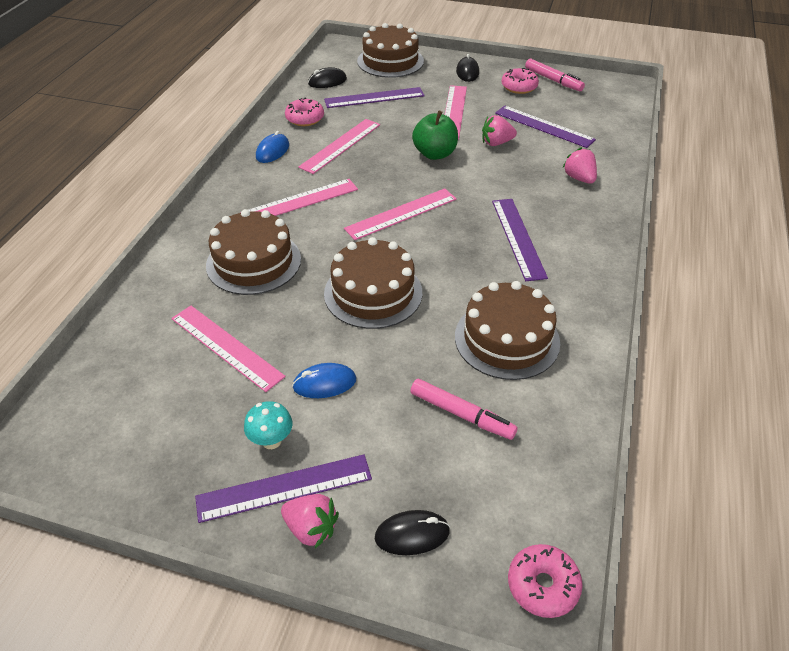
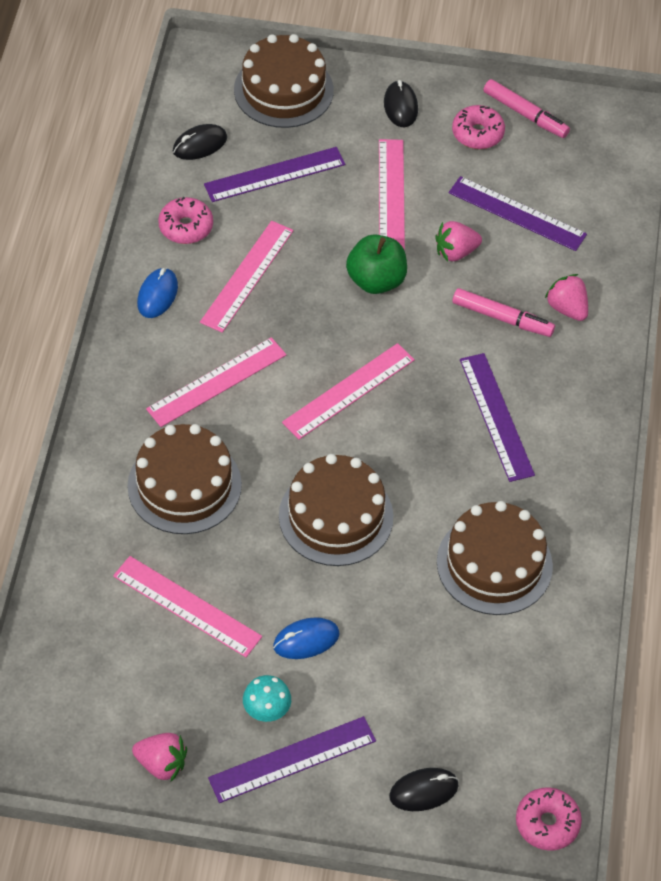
camera: 10 degrees left, 10 degrees up
(311, 528) = (328, 796): pink strawberry -> pink strawberry (161, 764)
(462, 414) = (455, 661): pink marker -> pink marker (502, 318)

